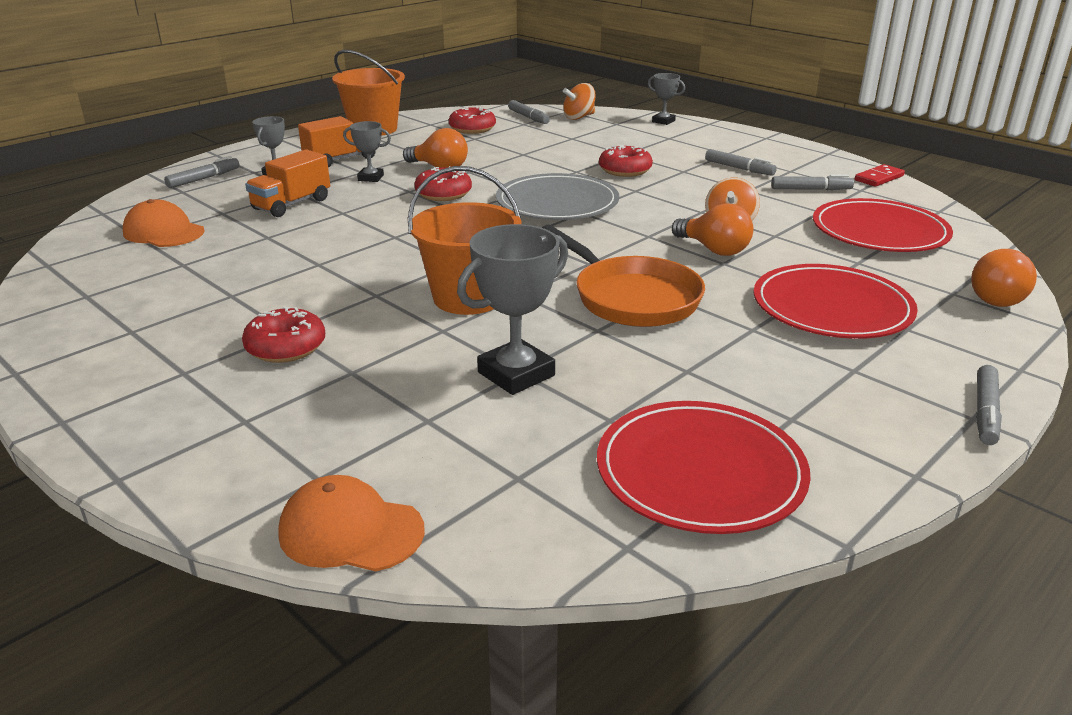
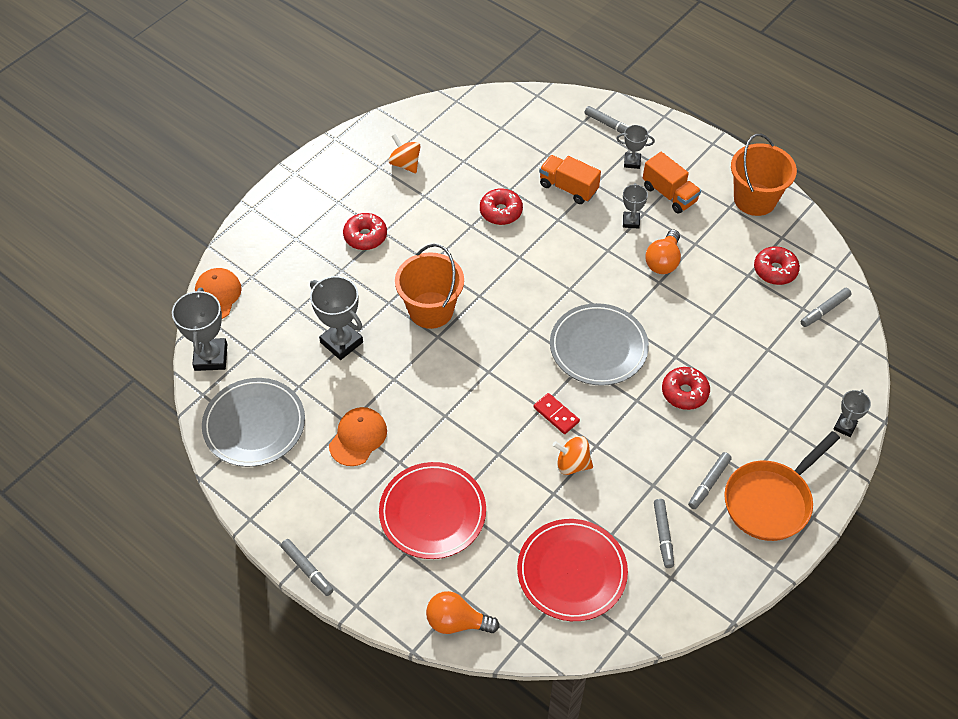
camera: 85 degrees right, 25 degrees up
(164, 232) = (510, 136): orange cap -> orange cap (358, 437)
(443, 194) = (605, 272): red donut -> red donut (501, 211)
(526, 536) = (211, 357): none -> grey trophy
(579, 117) = (837, 352): orange spinning top -> orange spinning top (405, 164)
(631, 298) = (437, 396): orange pan -> orange pan (770, 501)
(700, 471) = (254, 424): red plate -> grey plate
(714, 250) = (520, 449): orange light bulb -> none
(879, 178) = (706, 600): red domino -> red domino (556, 415)
(985, 412) = (307, 569): grey marker -> grey marker turned 150 degrees counterclockwise

